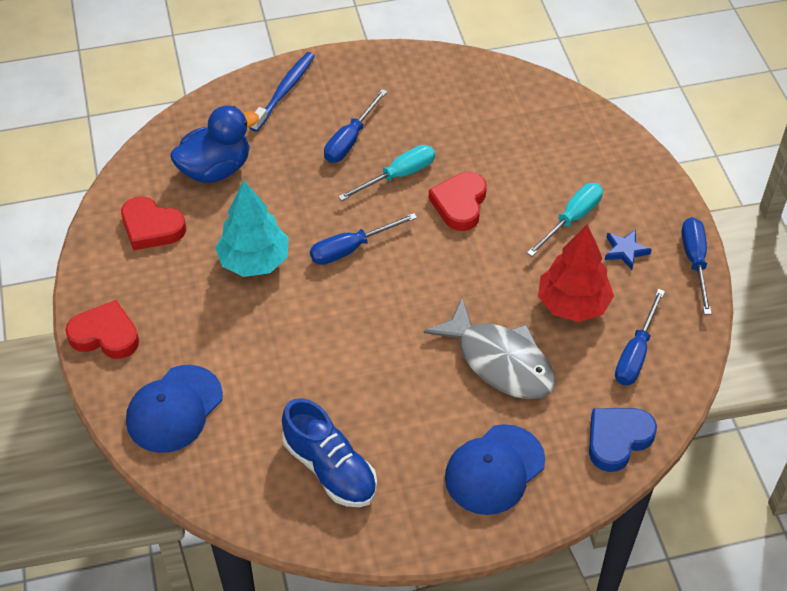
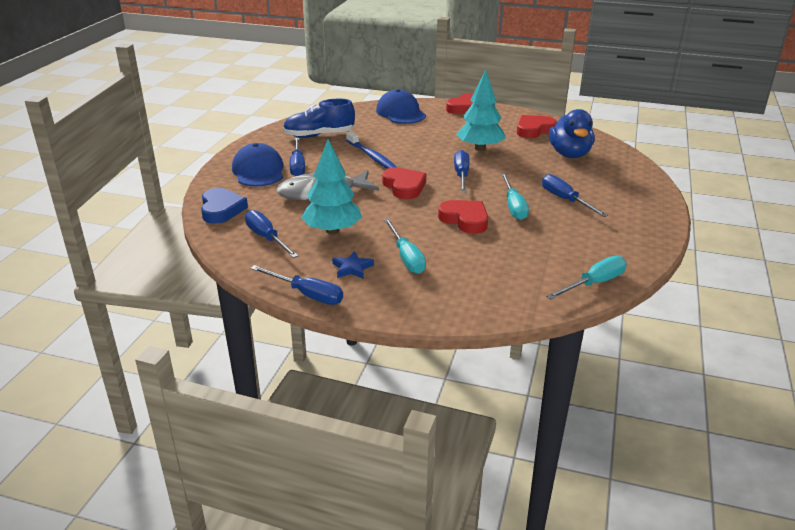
camera: 120 degrees right, 20 degrees down
(284, 91) = (636, 191): blue toothbrush -> blue toothbrush (372, 157)
(422, 290) = (404, 187): none -> red heart
(448, 433) = (297, 166): none -> blue screwdriver
(505, 79) = (594, 283): none -> turquoise screwdriver
(573, 304) = (332, 230): red tree -> turquoise tree

